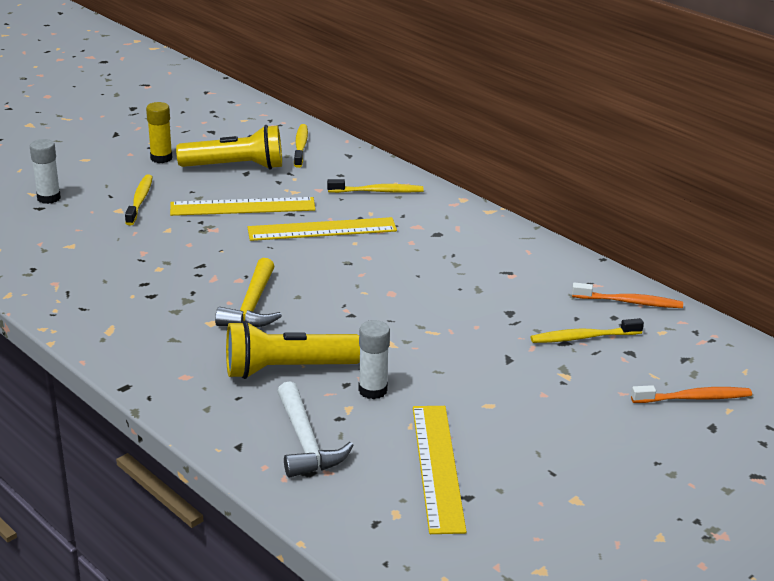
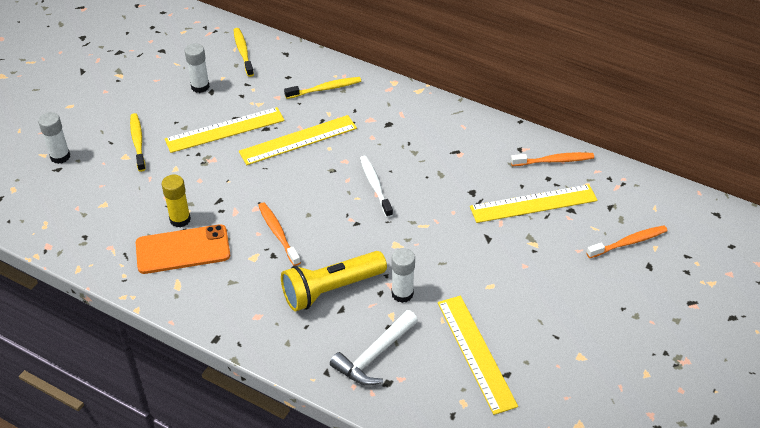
camera: 15 degrees left, 15 degrees up
(134, 300) = (183, 250): none -> orange phone
(161, 158) = (134, 90): yellow glue stick -> yellow glue stick (180, 219)
(236, 167) = (200, 87): yellow flashlight -> white glue stick
(252, 306) = (278, 233): yellow hammer -> orange toothbrush
(306, 442) = (374, 356): white hammer -> white hammer turned 75 degrees clockwise
(392, 285) = (375, 186): none -> white toothbrush
(583, 337) = (533, 204): yellow toothbrush -> yellow ruler

